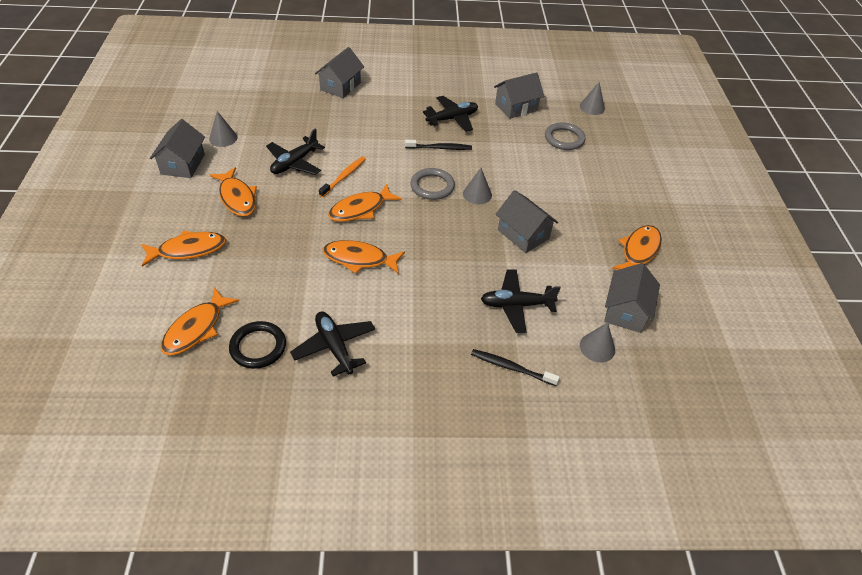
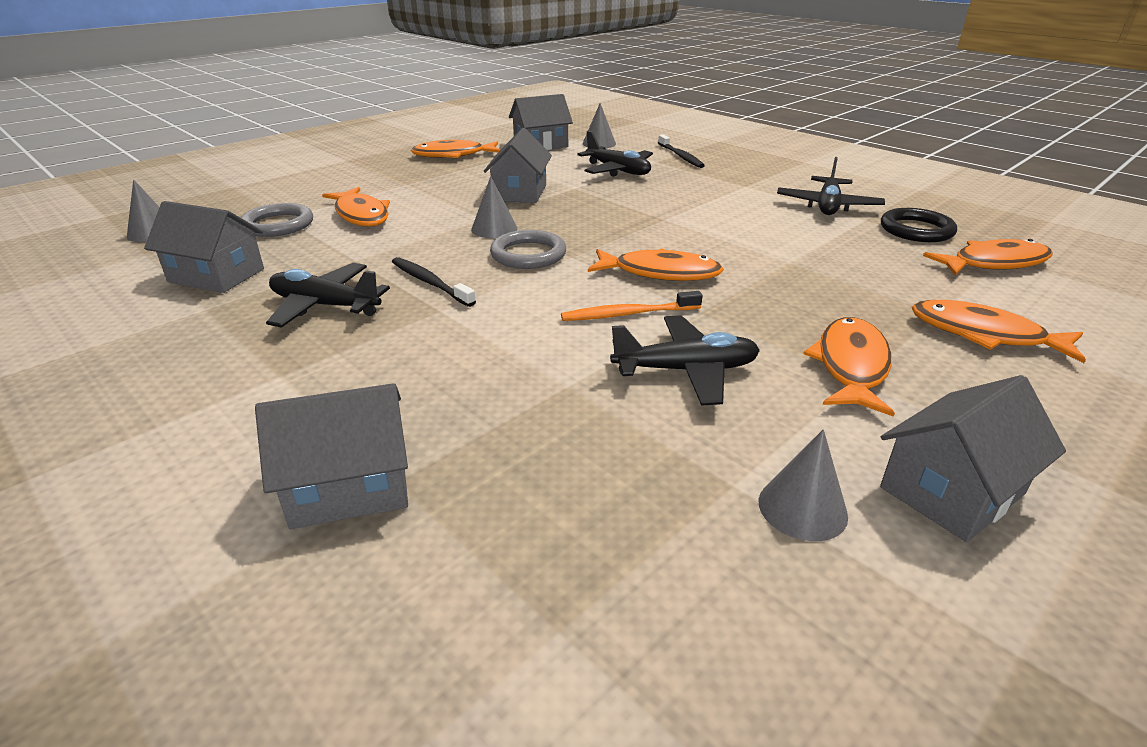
camera: 130 degrees left, 15 degrees down
(359, 259) = (726, 239): orange fish -> orange fish (361, 215)

